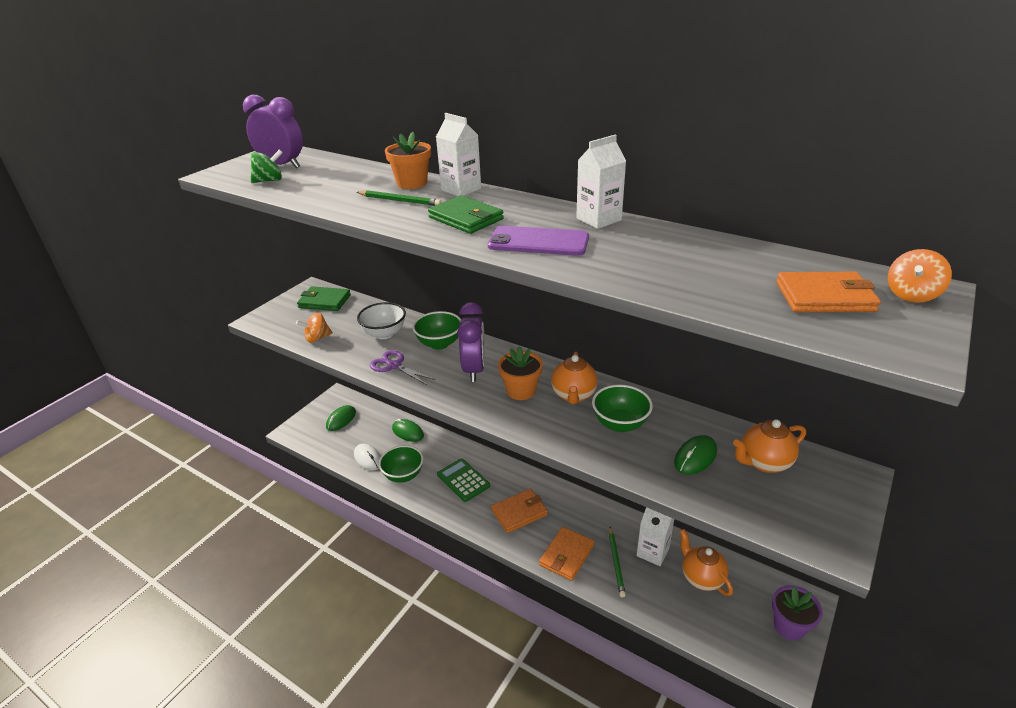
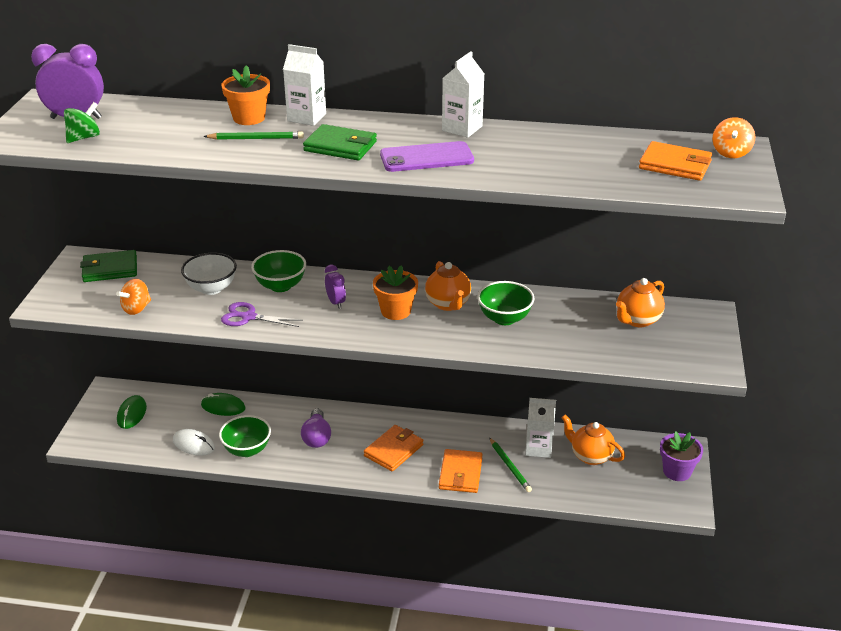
camera: 25 degrees left, 0 degrees up
(463, 480) = (317, 437): green calculator -> purple light bulb
(474, 370) = (336, 302): purple clock -> purple clock, size x0.54
(695, 457) = (581, 329): green mouse -> none
(825, 297) = (675, 165): orange wallet -> orange wallet turned 45 degrees clockwise

